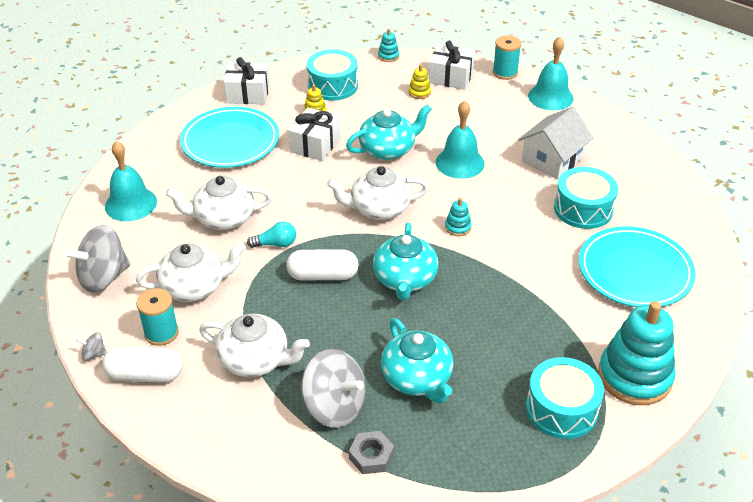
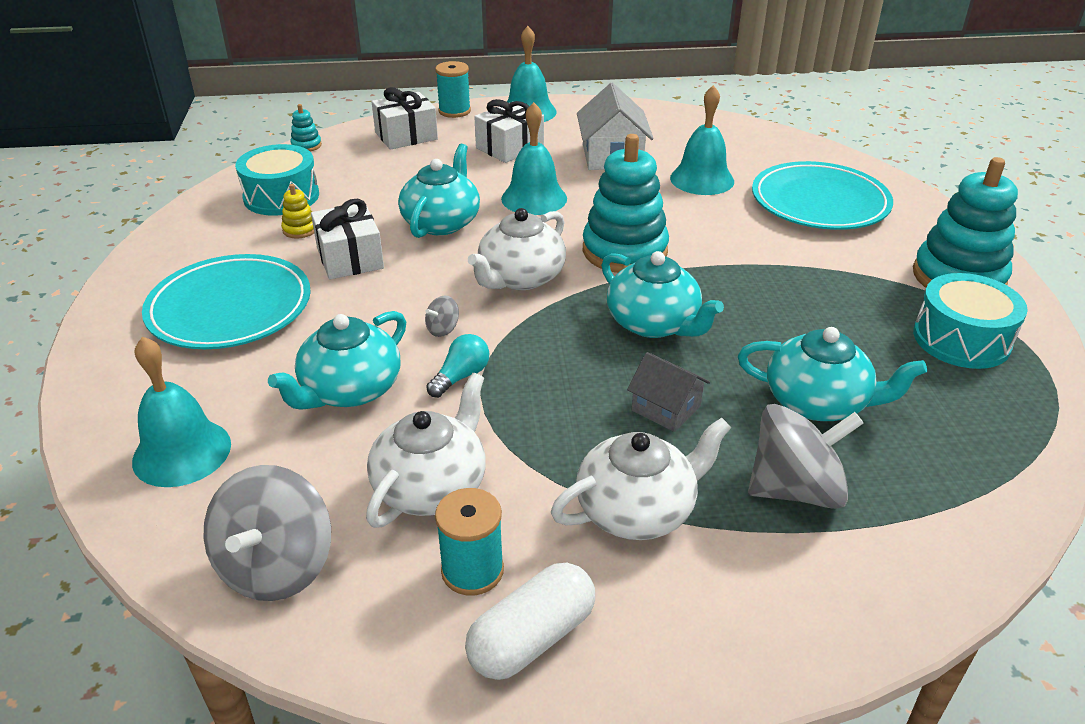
camera: 45 degrees left, 5 degrees down
(94, 354) = (416, 674): grey spinning top -> grey spinning top (443, 329)
(223, 218) = (350, 390): white teapot -> turquoise teapot
(248, 94) = (178, 251): white gift -> white gift (510, 147)
(323, 275) = (566, 373): white capsule -> none
(340, 326) = (666, 408): none -> grey house
(371, 456) = (908, 507): grey nut -> none
(419, 92) = (394, 161): yellow stacking toy -> none
(458, 227) = (624, 251): turquoise stacking toy -> turquoise stacking toy, size x2.38
(583, 209) = (702, 179): turquoise drum -> turquoise bell

